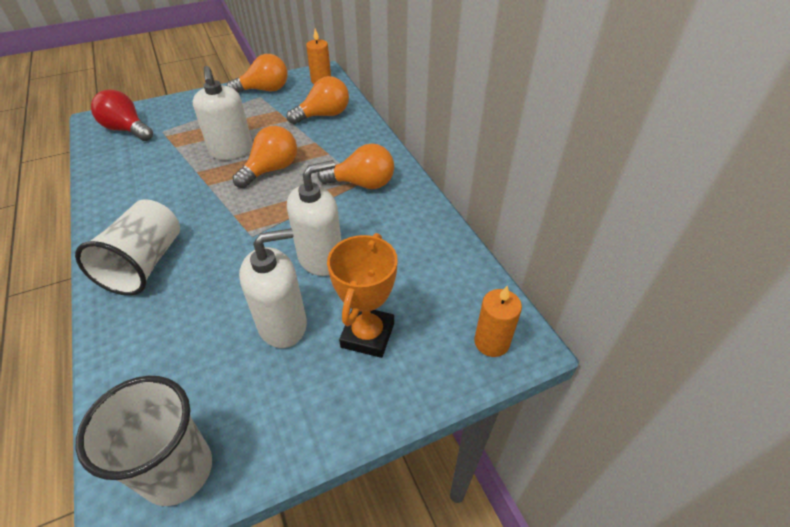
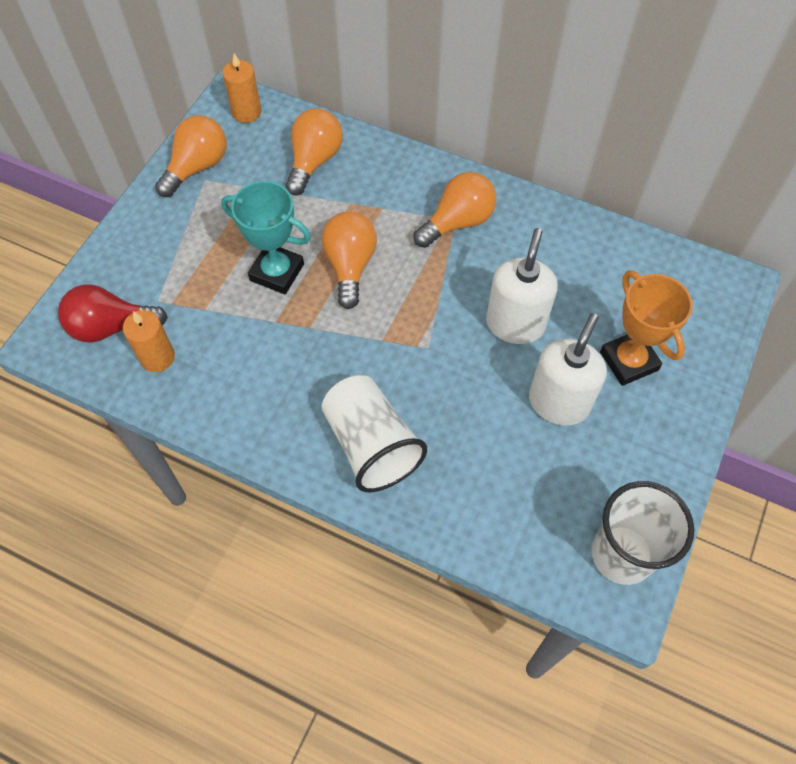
camera: 40 degrees left, 15 degrees up
(231, 151) = (277, 272): white soap dispenser -> turquoise trophy
(491, 342) = (715, 300): orange candle -> orange candle (157, 357)

